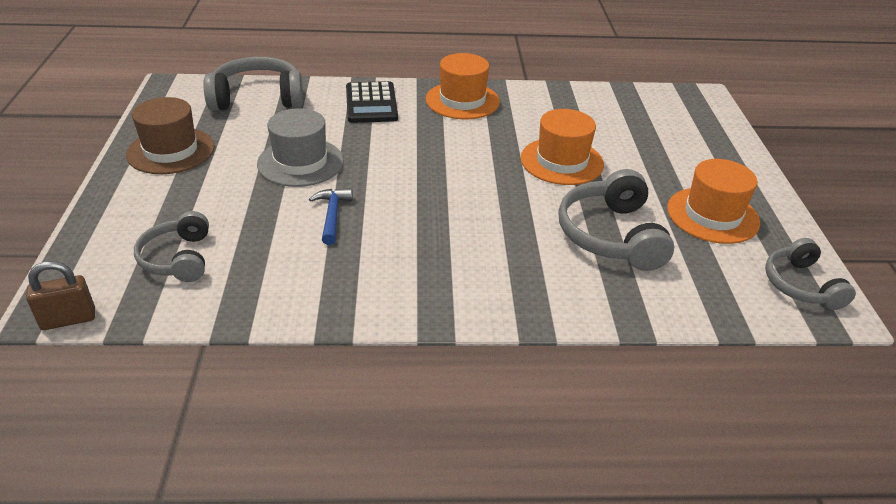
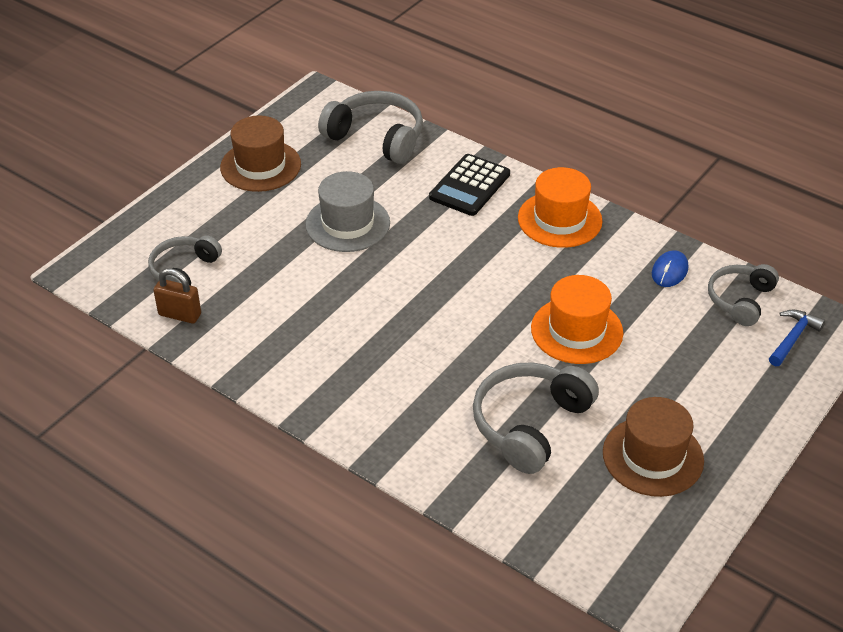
camera: 40 degrees right, 5 degrees up
(68, 319) = (81, 285): brown padlock -> brown padlock (180, 315)
(332, 215) = (323, 287): blue hammer -> blue hammer (793, 338)
(572, 103) = (669, 271): none -> blue mouse
(712, 215) = (653, 456): orange hat -> brown hat
(801, 285) = (644, 561): grey headphones -> grey headphones (740, 300)

